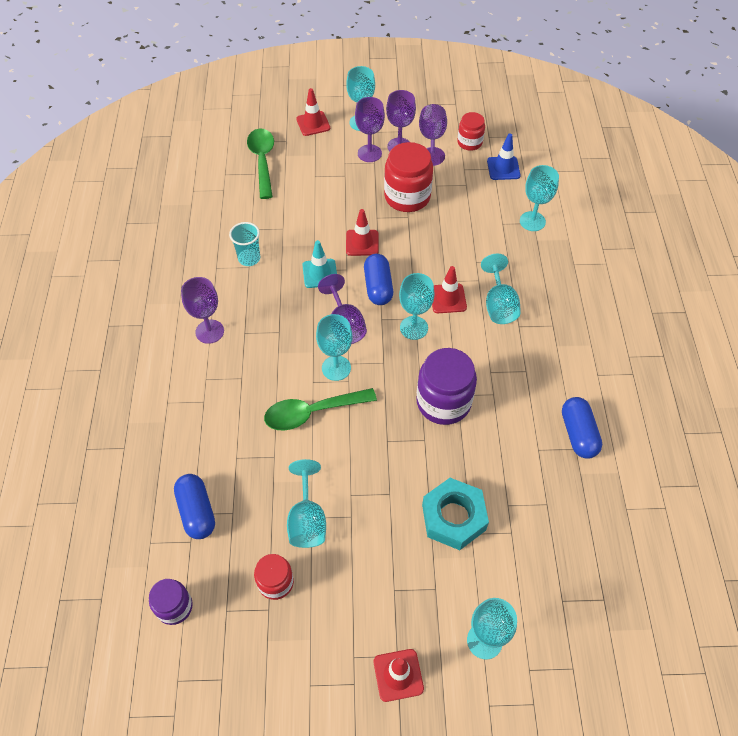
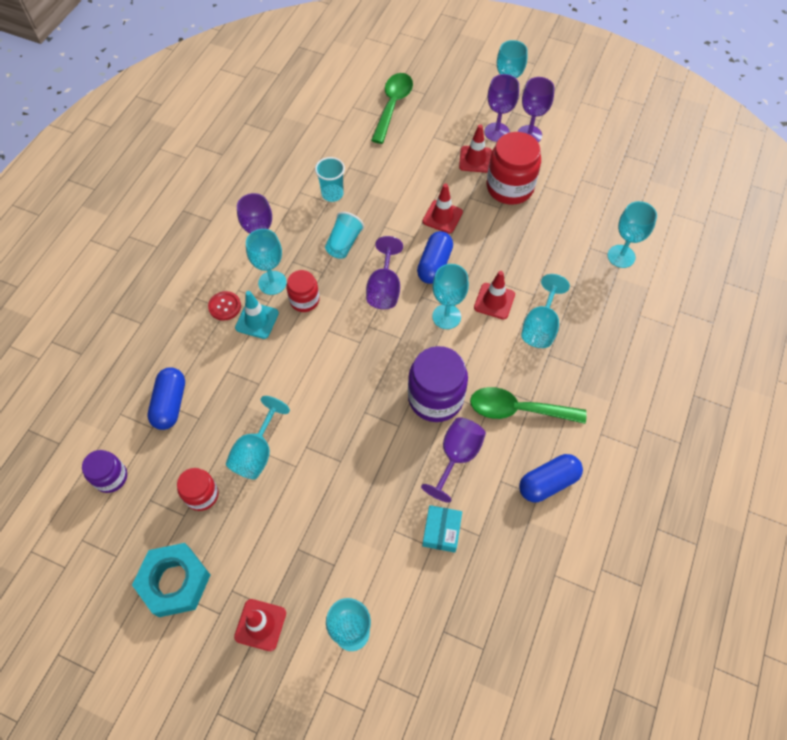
camera: 25 degrees right, 5 degrees up
(201, 399) = (225, 306): none -> red button
(285, 299) = (344, 243): none -> turquoise cup
(312, 412) = (312, 358): green spoon -> green spoon (518, 410)
(313, 124) = (459, 85): red traffic cone -> red traffic cone (475, 159)
(320, 273) = (388, 232): turquoise traffic cone -> turquoise traffic cone (257, 320)
(336, 368) = (355, 326): turquoise goblet -> turquoise goblet (272, 283)
(432, 139) = (565, 138): purple goblet -> purple goblet (456, 456)
(453, 517) = (386, 508): turquoise nut -> turquoise nut (175, 582)
(469, 142) = (601, 154): red jar -> red jar (304, 300)
(503, 168) = (621, 192): blue traffic cone -> none
(513, 515) = (441, 531): none -> turquoise box
(578, 434) = (548, 482): blue capsule -> blue capsule turned 45 degrees clockwise

